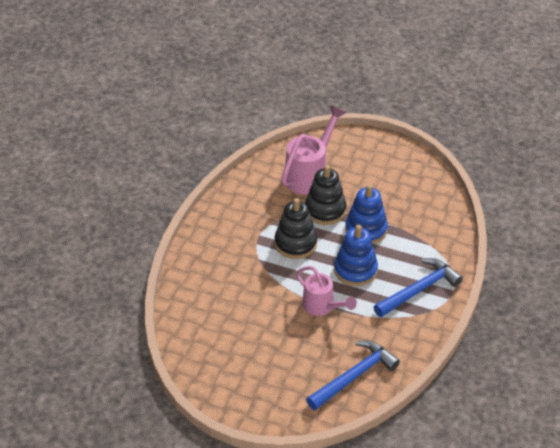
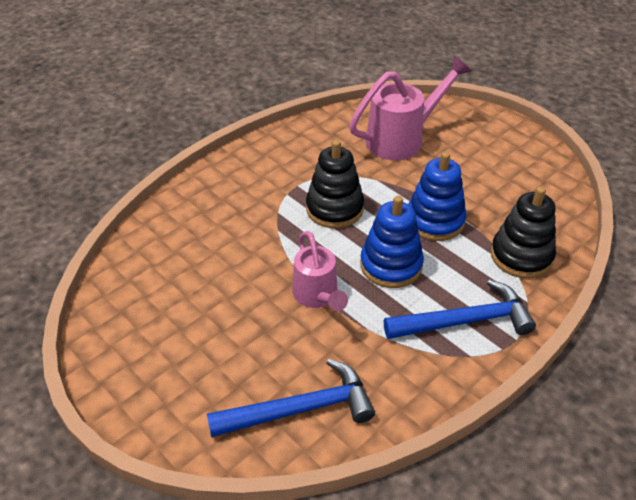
camera: 25 degrees right, 0 degrees up
(325, 210) = (396, 183): black stacking toy -> black stacking toy (521, 256)

